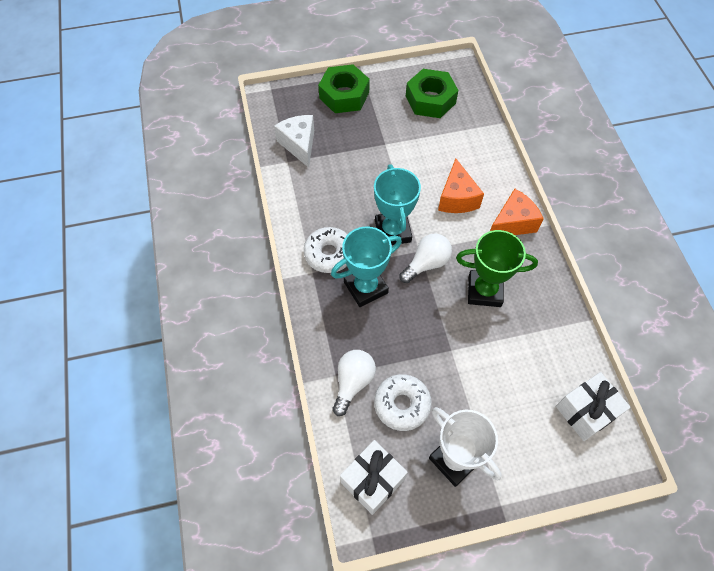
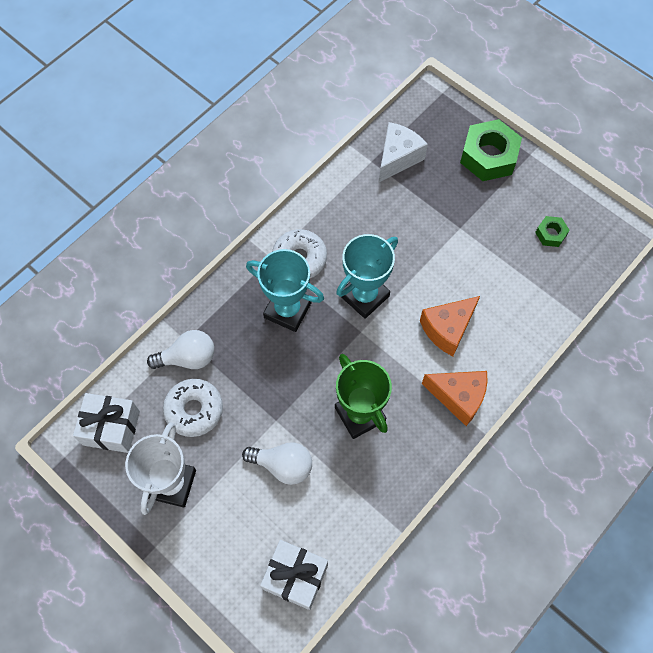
camera: 55 degrees right, 5 degrees up
(426, 263) = (351, 346): white light bulb -> white light bulb (283, 465)
(430, 100) = (550, 234): green nut -> green nut, size x0.50

